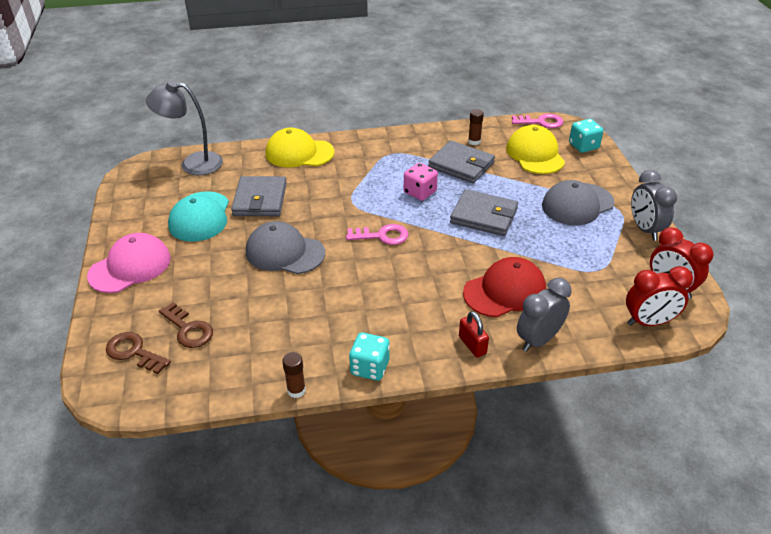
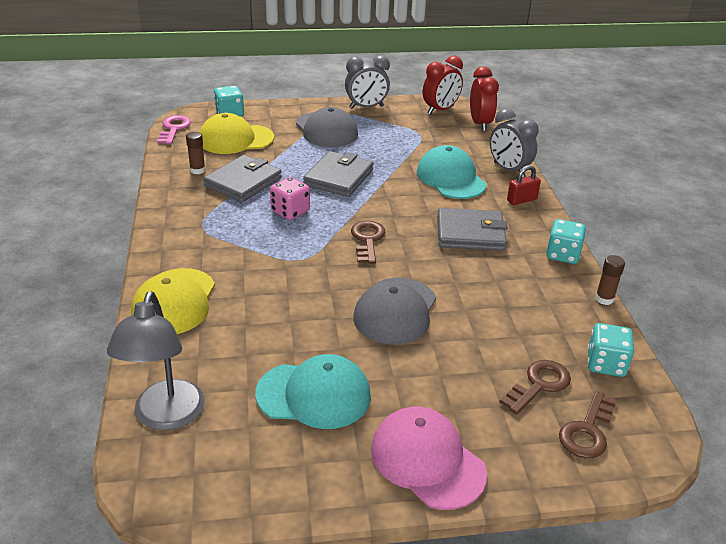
camera: 90 degrees left, 5 degrees down
(205, 376) = (605, 364): none -> turquoise dice
(260, 200) = (282, 336): grey wallet -> grey wallet (470, 233)
(382, 236) = (367, 240): pink key -> brown key
(505, 291) = (451, 178): red cap -> turquoise cap

